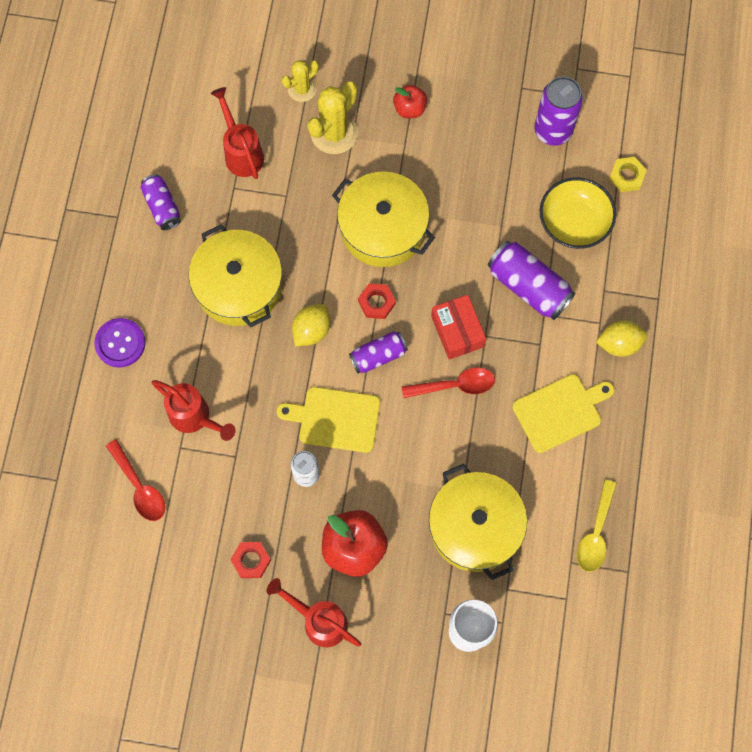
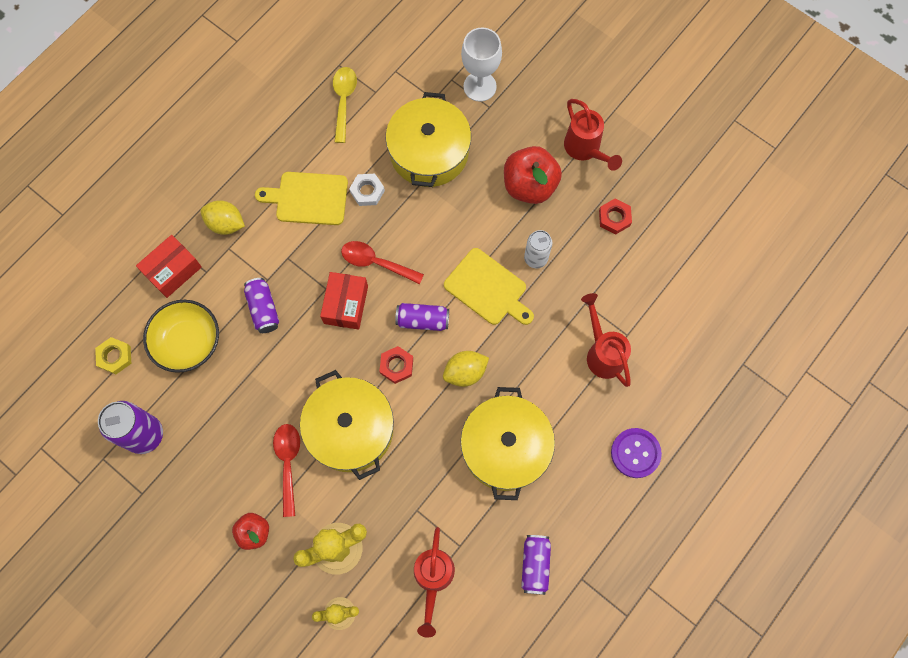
camera: 150 degrees left, 0 degrees up
(139, 487) = (676, 320): red spoon -> red spoon (288, 463)
(509, 450) = (367, 191): none -> white nut
(528, 286) = (263, 309): purple can -> purple can, size x0.63
(595, 533) = (344, 101): yellow spoon -> yellow spoon turned 45 degrees counterclockwise
(634, 275) = (173, 270): none -> red box

